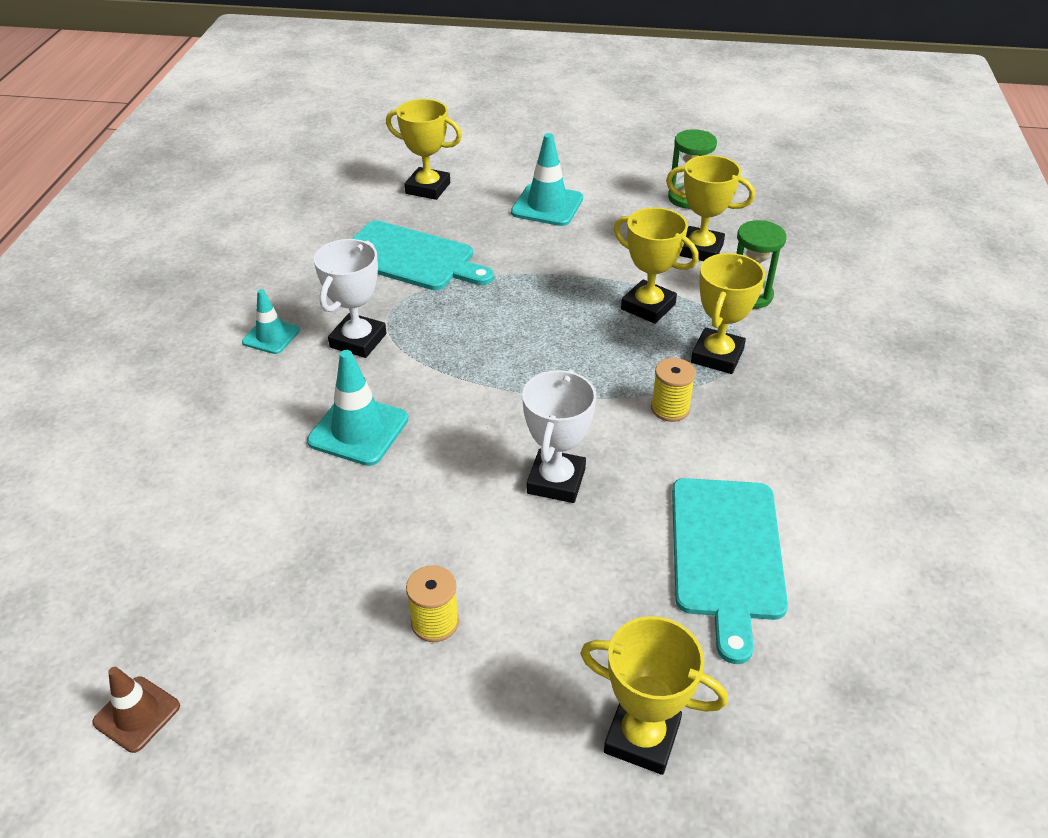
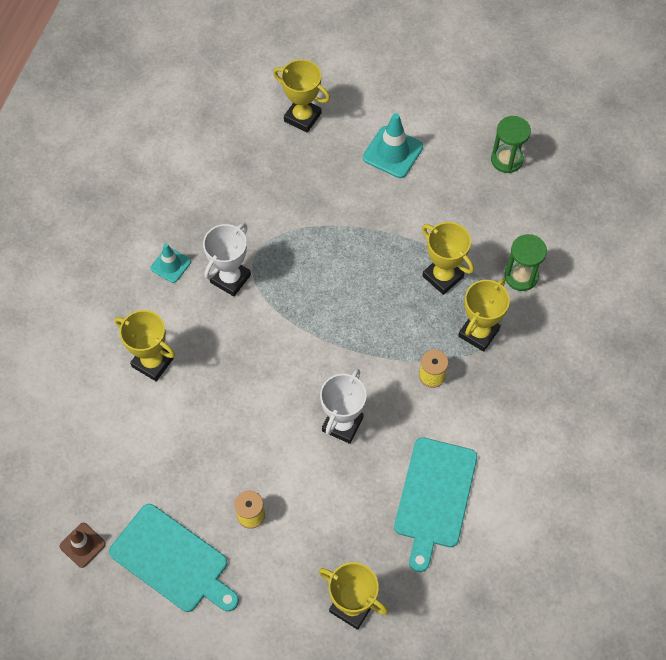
camera: 10 degrees right, 20 degrees up
(358, 430) = (222, 361): turquoise traffic cone -> none
(410, 258) = (278, 197): turquoise cutting board -> turquoise cutting board (172, 560)
(700, 250) = (499, 221): yellow trophy -> yellow trophy (152, 362)

